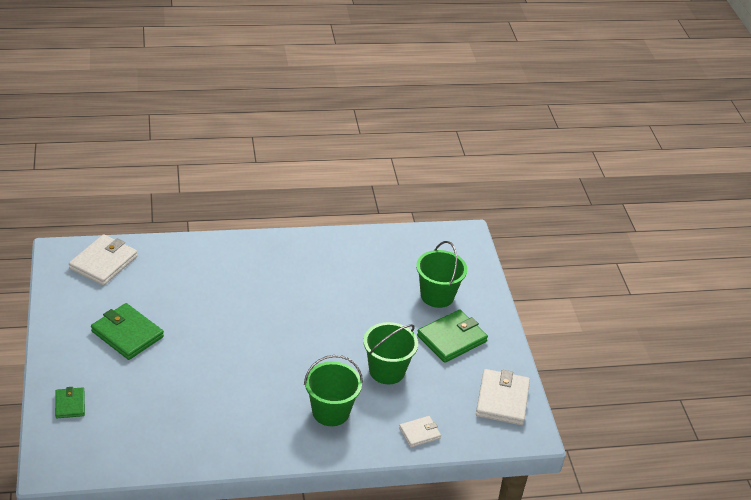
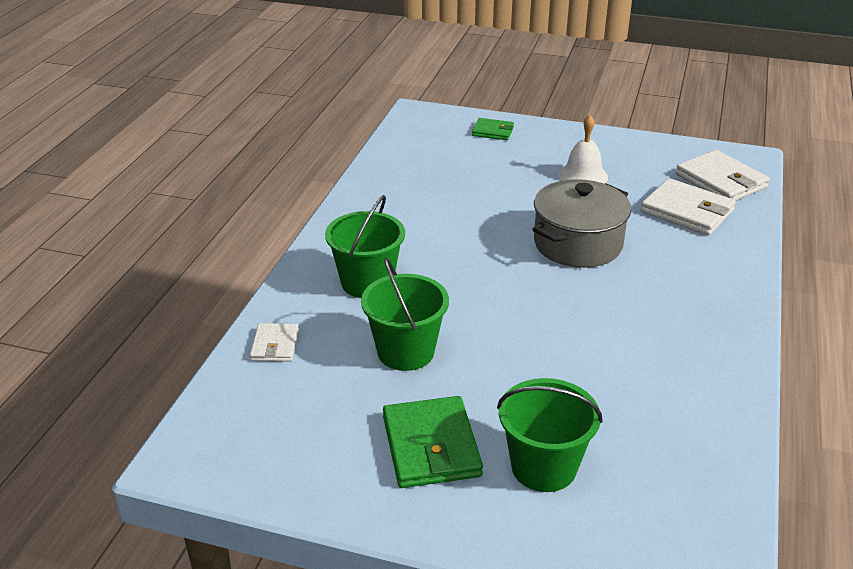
camera: 120 degrees right, 5 degrees down
(127, 334) = (583, 176): green wallet -> white bell
(226, 320) = (577, 244): none -> grey pot
(502, 400) = (266, 455): white wallet -> white wallet (687, 211)

